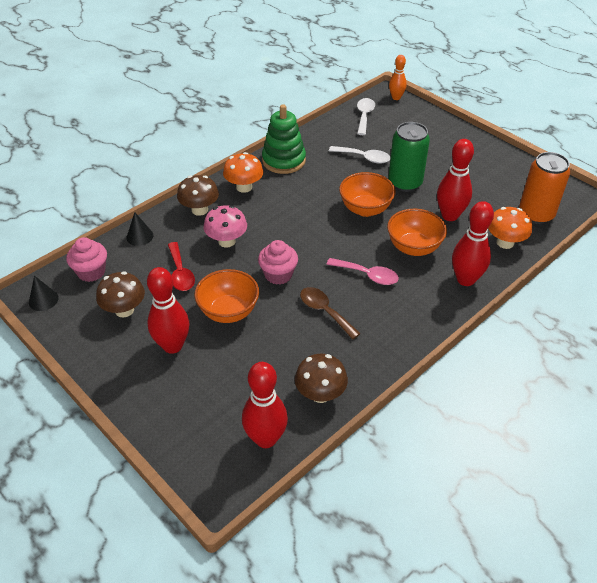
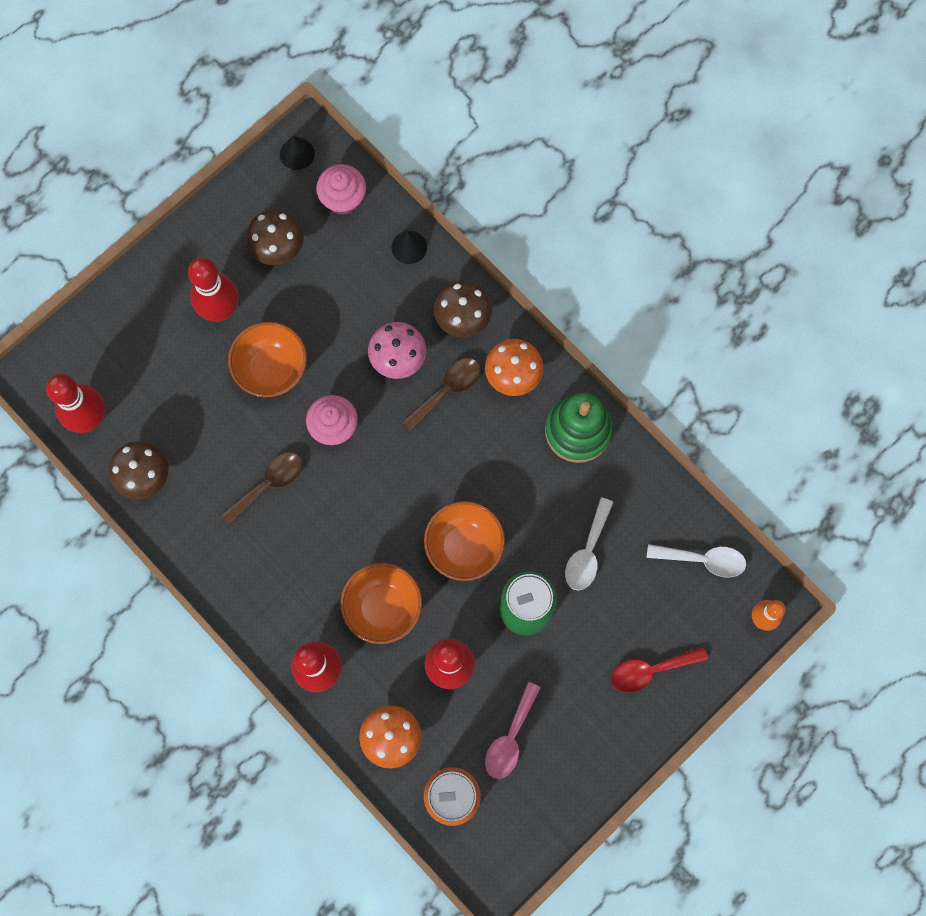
camera: 90 degrees right, 30 degrees up
(180, 273) = (339, 306): red spoon -> red spoon (650, 670)
(253, 217) = (447, 390): none -> brown spoon
(367, 275) = (331, 541): pink spoon -> pink spoon (510, 738)

